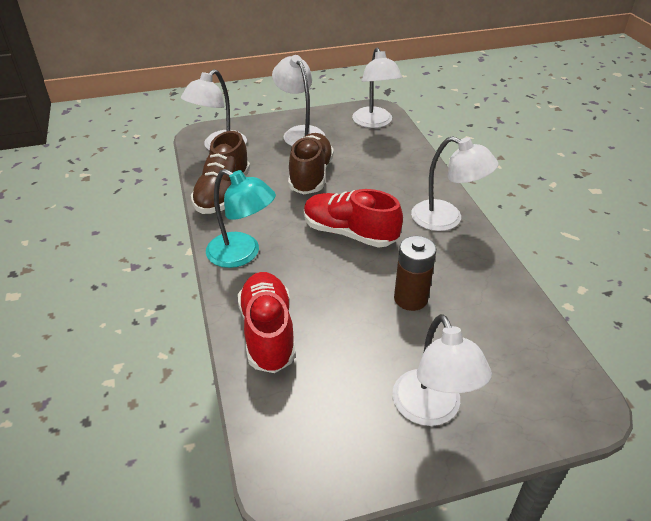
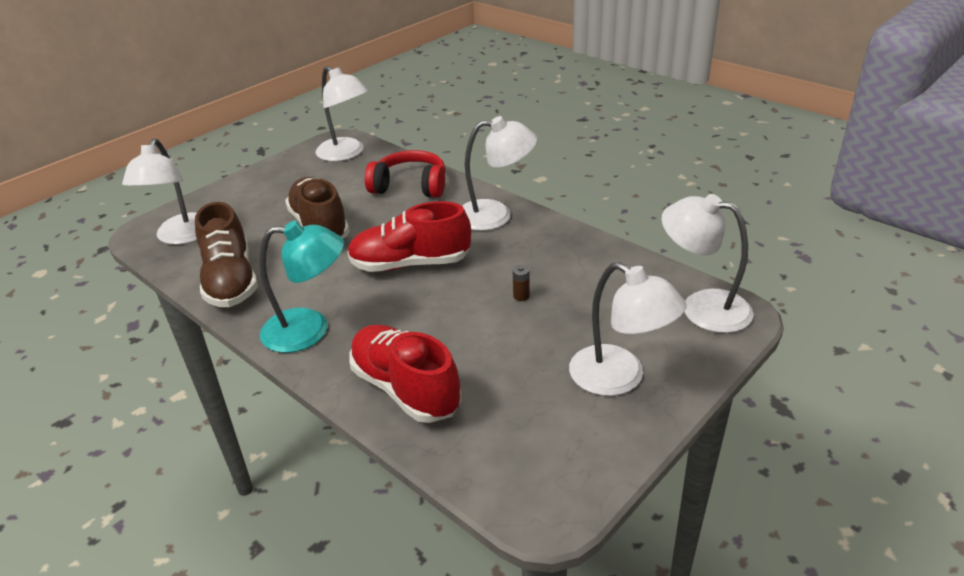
camera: 30 degrees left, 5 degrees down
(300, 133) = (270, 190): white lamp -> white lamp (702, 307)
(400, 168) = (410, 186): none -> red headphones
(410, 298) = (521, 296): brown battery -> brown battery, size x0.43

